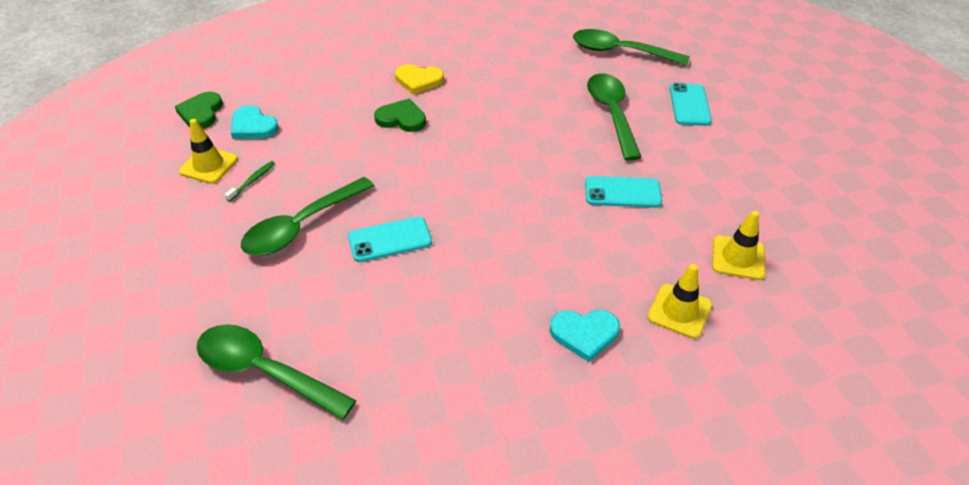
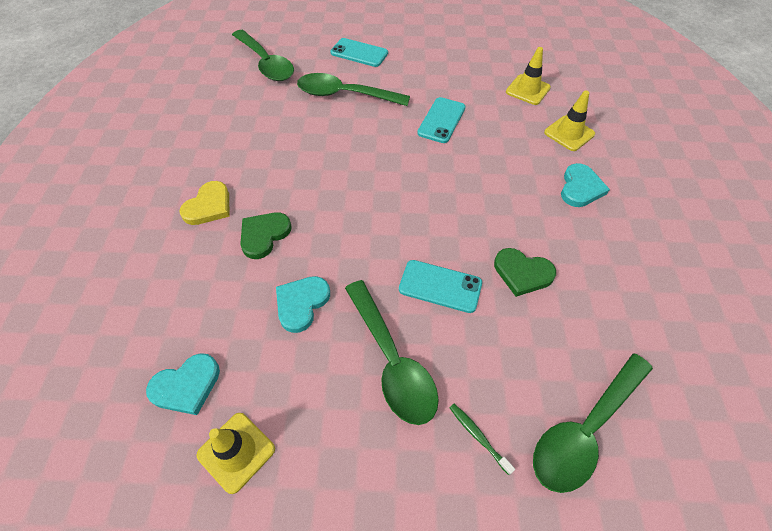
camera: 70 degrees left, 10 degrees up
(201, 112) = (113, 450): green heart -> green heart (522, 273)
(252, 181) = (293, 401): green toothbrush -> green toothbrush (478, 436)
(340, 160) = (301, 303): none -> turquoise heart
(390, 240) = (440, 286): turquoise phone -> turquoise phone turned 75 degrees counterclockwise
(620, 52) = (266, 63): green spoon -> green spoon turned 75 degrees counterclockwise

